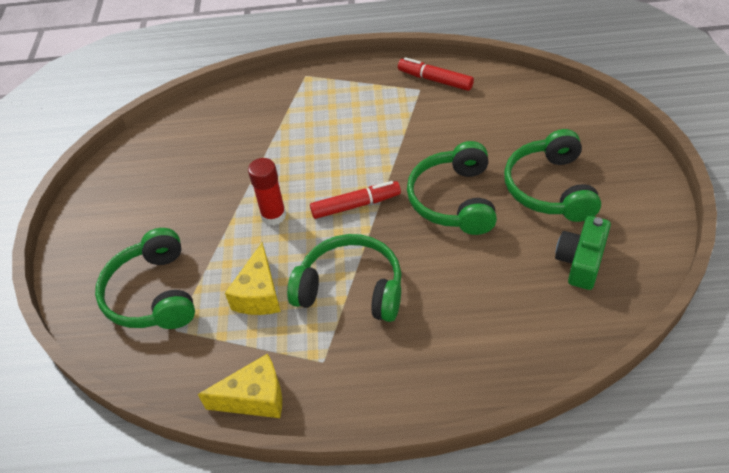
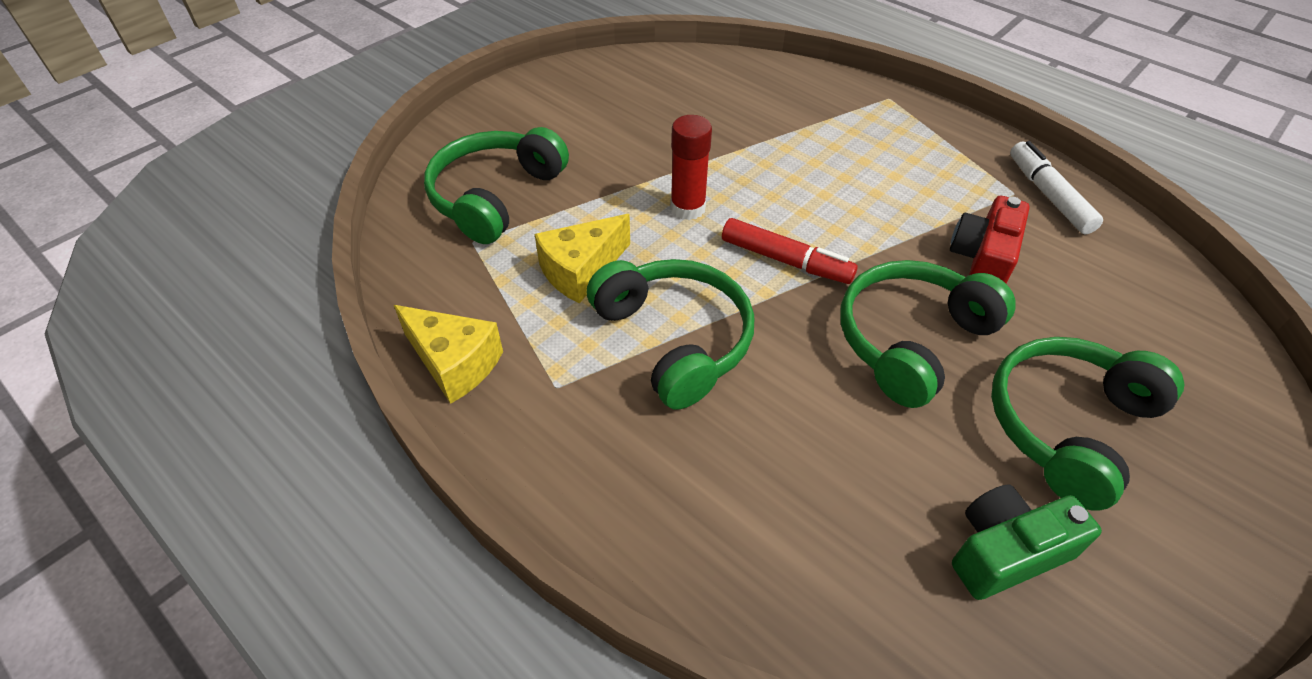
camera: 40 degrees right, 0 degrees up
(435, 80) = (1048, 195): red marker -> white marker
(440, 134) = (983, 258): none -> red camera

